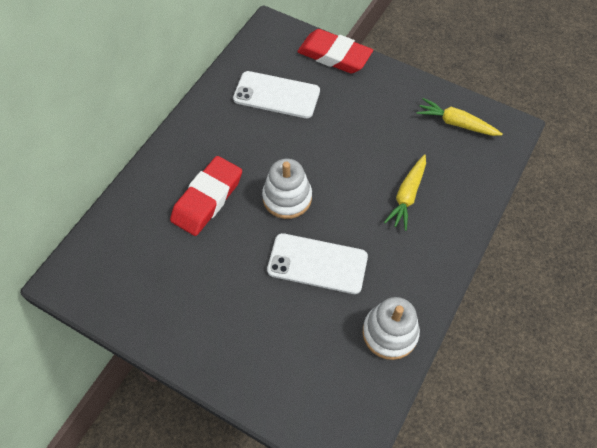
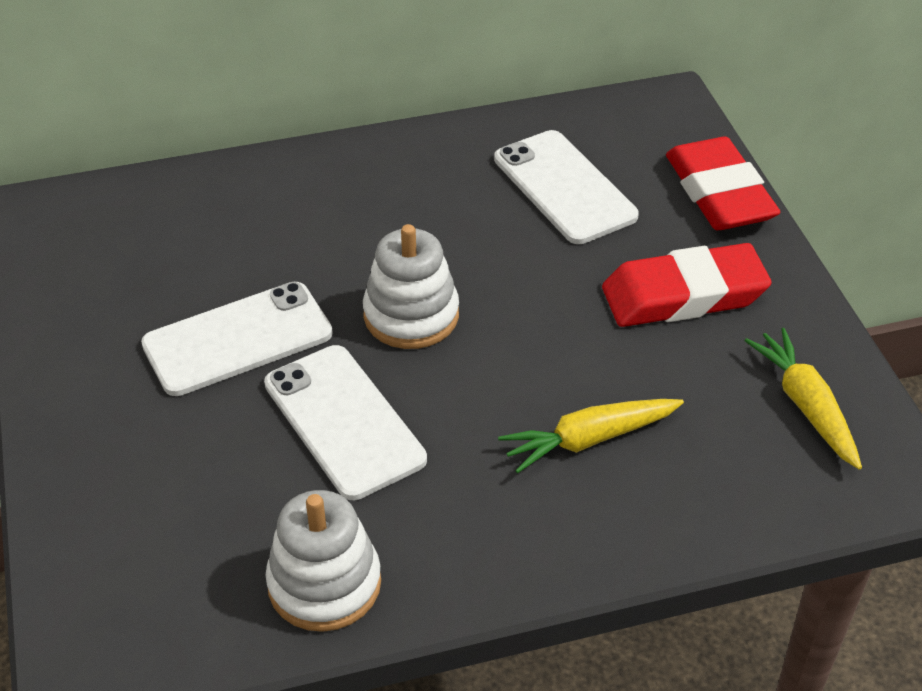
camera: 45 degrees right, 15 degrees down
(207, 199) = (308, 243): red eraser -> red eraser (684, 295)
(233, 265) = (238, 339): none -> white phone

